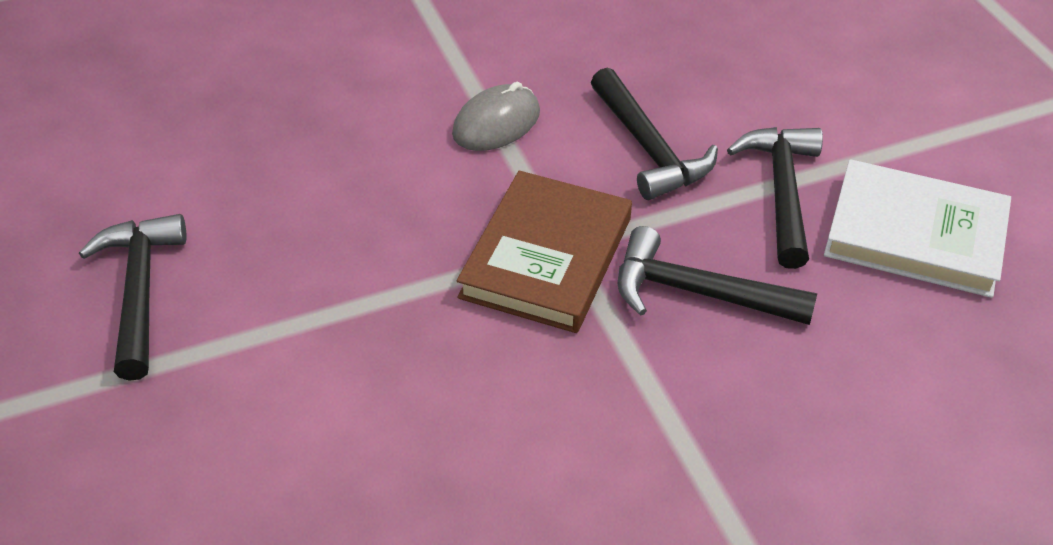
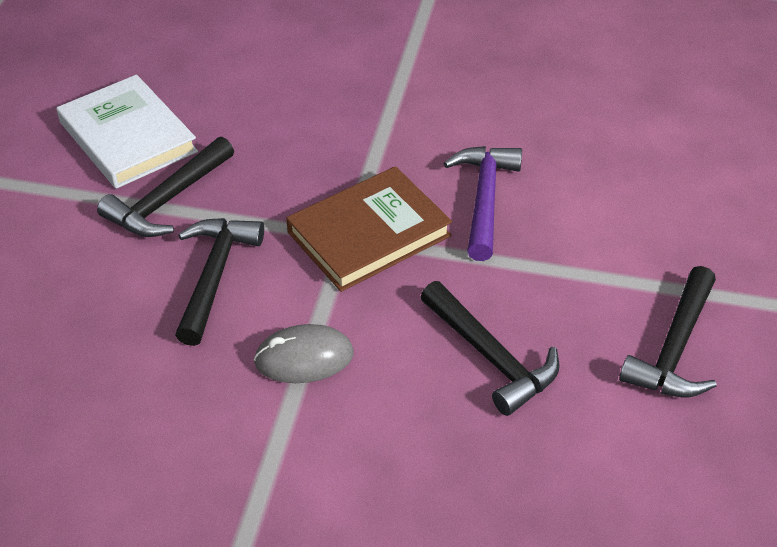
camera: 145 degrees left, 0 degrees up
(454, 363) = (484, 199): none -> purple hammer
(698, 292) = (297, 168): black hammer -> black hammer (490, 357)

